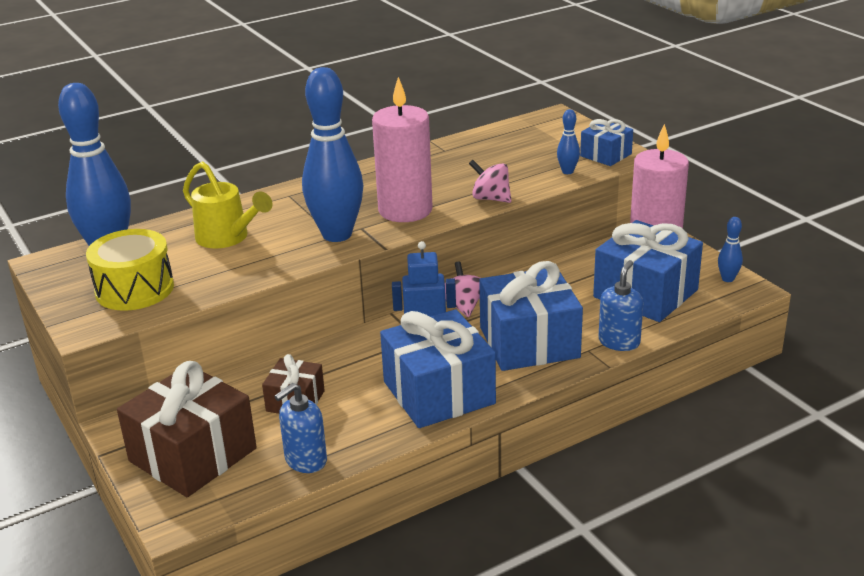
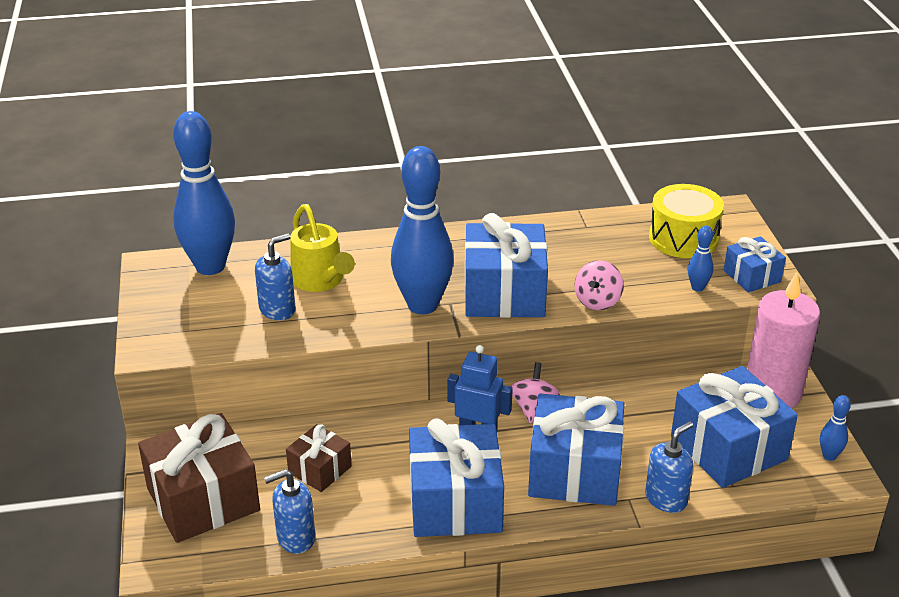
camera: 20 degrees right, 5 degrees up
(134, 289) = (210, 318): yellow drum -> yellow drum (683, 238)
(199, 268) = (277, 310): none -> blue soap dispenser
(405, 210) = (504, 293): pink candle -> blue gift
(491, 198) = (597, 301): pink spinning top -> pink spinning top turned 120 degrees counterclockwise

